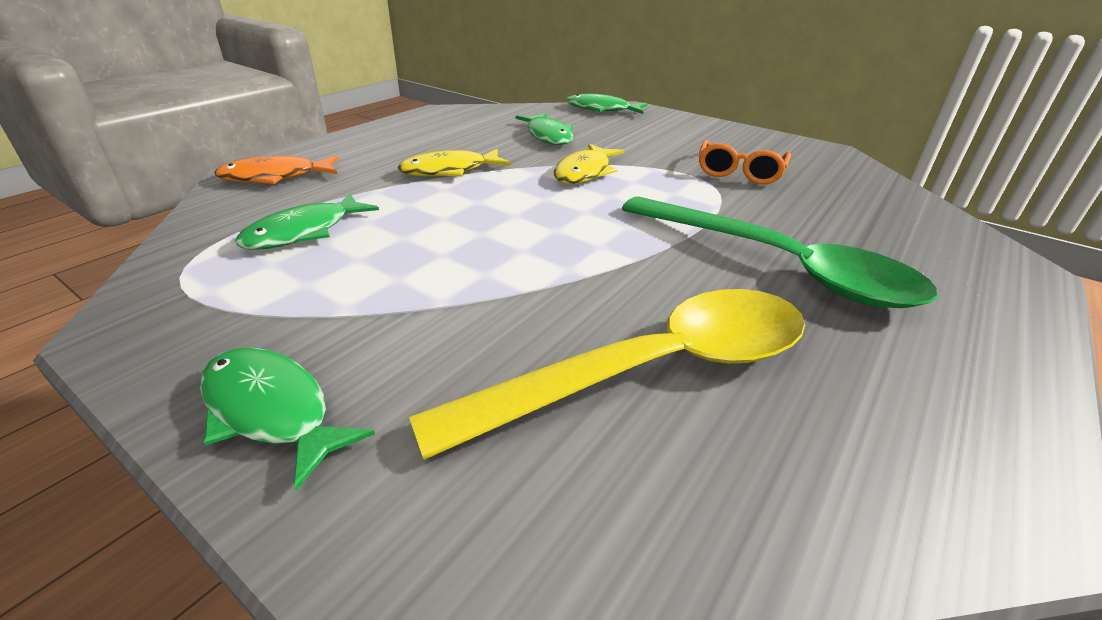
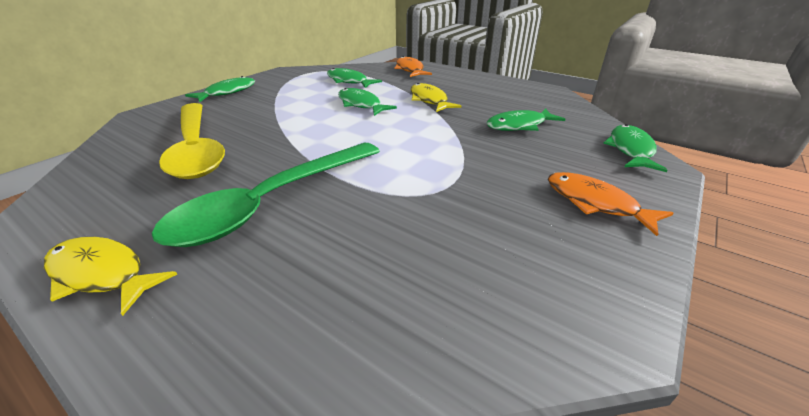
camera: 90 degrees right, 0 degrees up
(450, 218) = (361, 104): none -> green fish
(585, 172) = (440, 138): yellow fish -> yellow fish (101, 274)
(696, 133) = (595, 203): none -> orange fish
(739, 172) = (468, 215): orange glasses -> none

